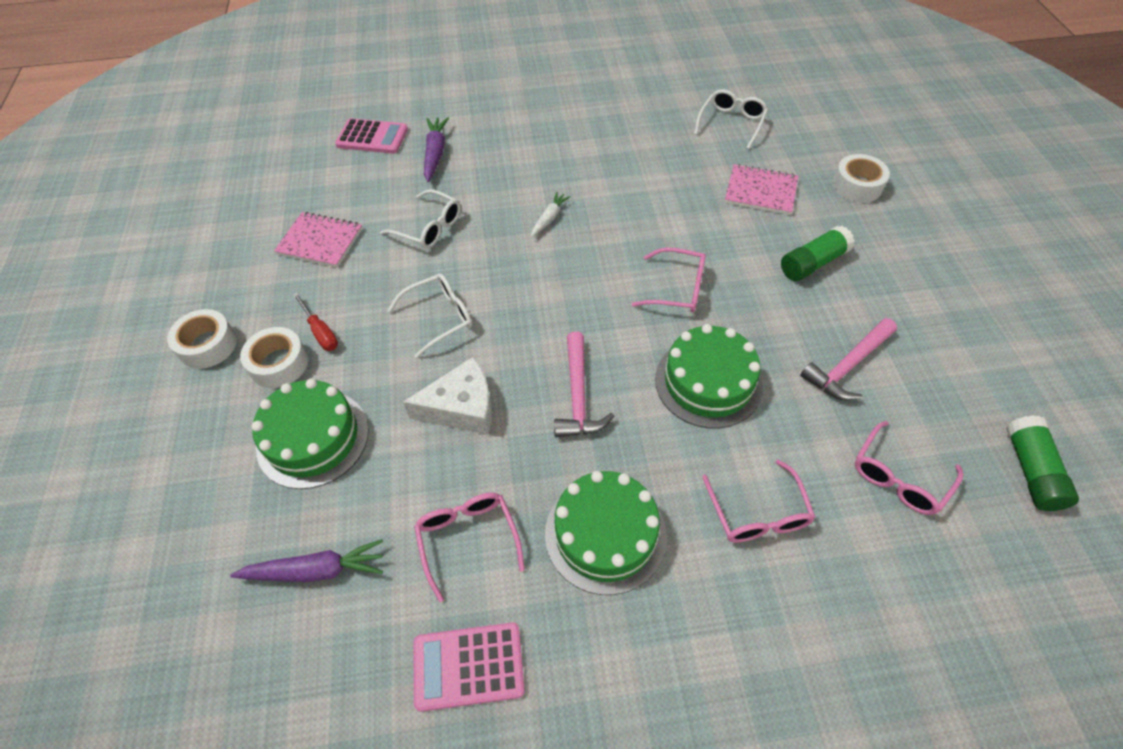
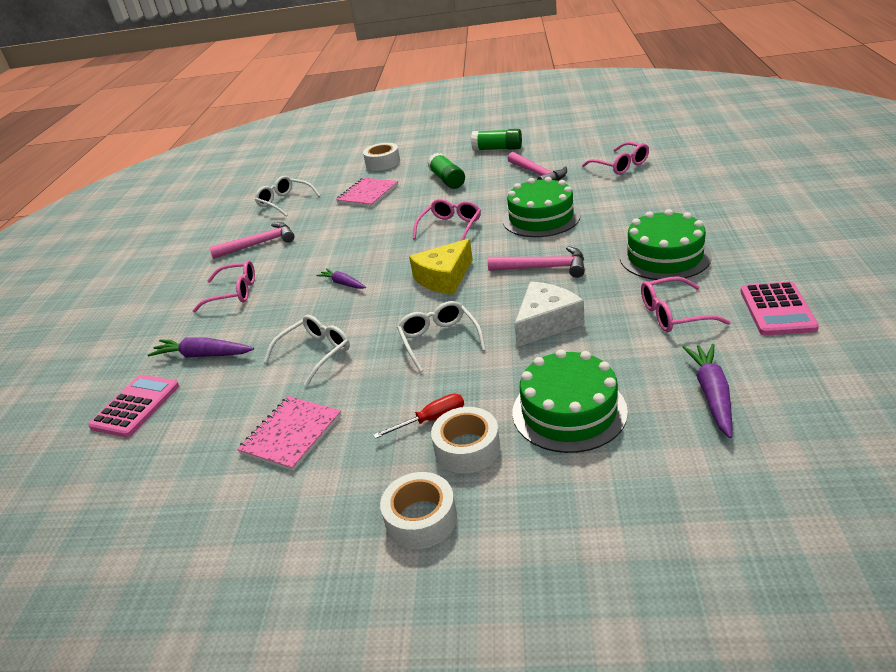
camera: 75 degrees left, 20 degrees down
(461, 407) = (546, 323): white cheese -> white cheese turned 45 degrees clockwise
(549, 218) = (343, 283): white carrot -> purple carrot
(558, 302) = (444, 278): none -> yellow cheese
(632, 131) = (259, 244): none -> pink hammer
(757, 512) = (645, 205): pink glasses -> pink glasses (233, 293)
(1031, 471) = (617, 135): green glue stick -> green glue stick (497, 149)

